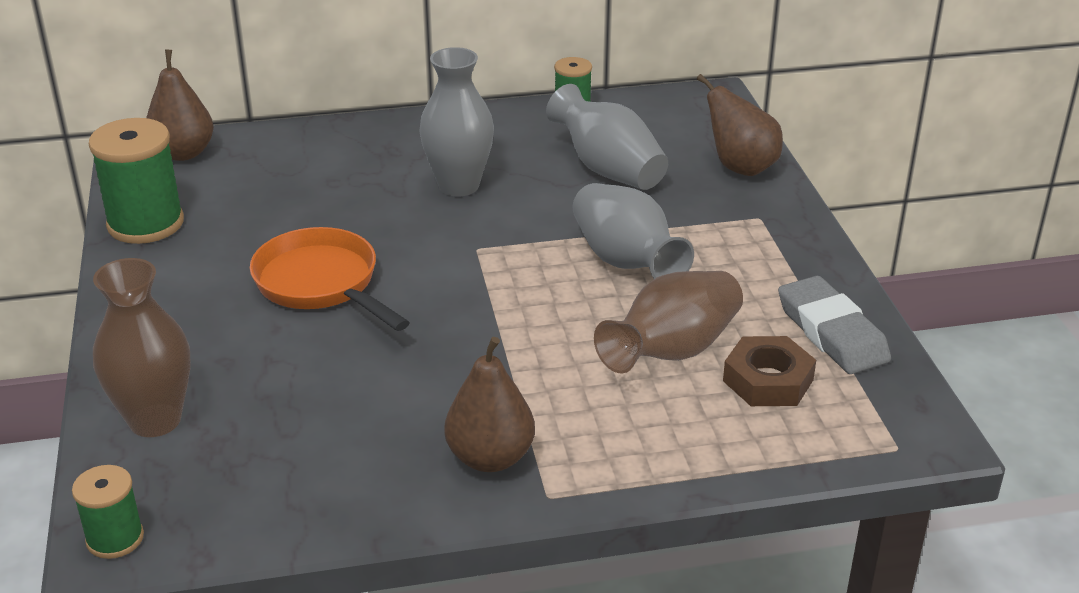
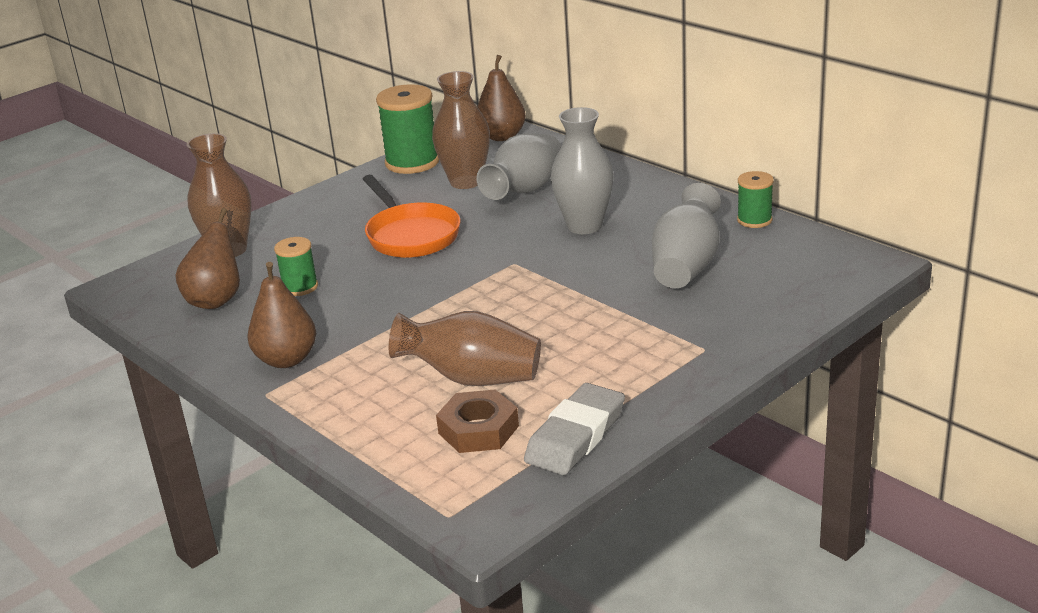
camera: 60 degrees right, 5 degrees down
(115, 538) = (123, 285): green spool -> green spool (300, 287)
(253, 210) = (466, 182): none -> brown vase
(321, 284) = (410, 235): orange pan -> orange pan turned 135 degrees clockwise
(626, 262) = (566, 320): grey vase -> grey vase (524, 190)
(740, 167) = (772, 314): brown pear -> brown pear (216, 300)

